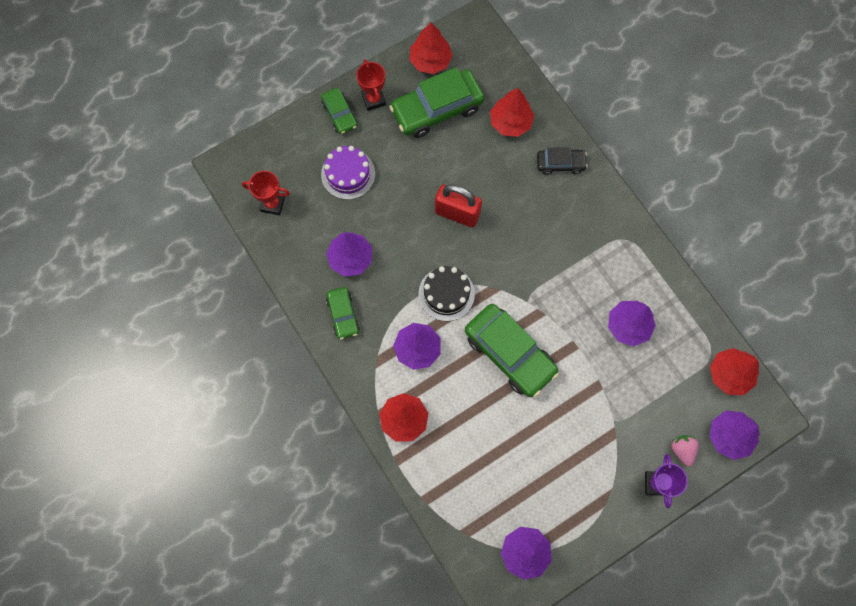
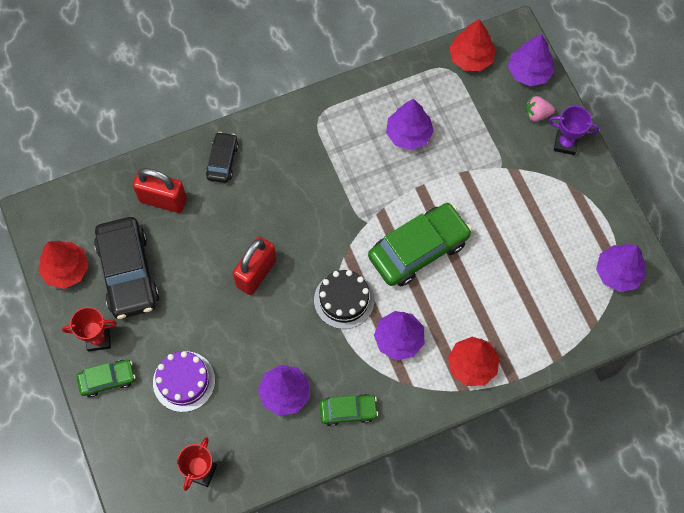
camera: 80 degrees left, 5 degrees down
(437, 109) = (128, 273): green car -> black car
(510, 122) = (163, 200): red tree -> red padlock

